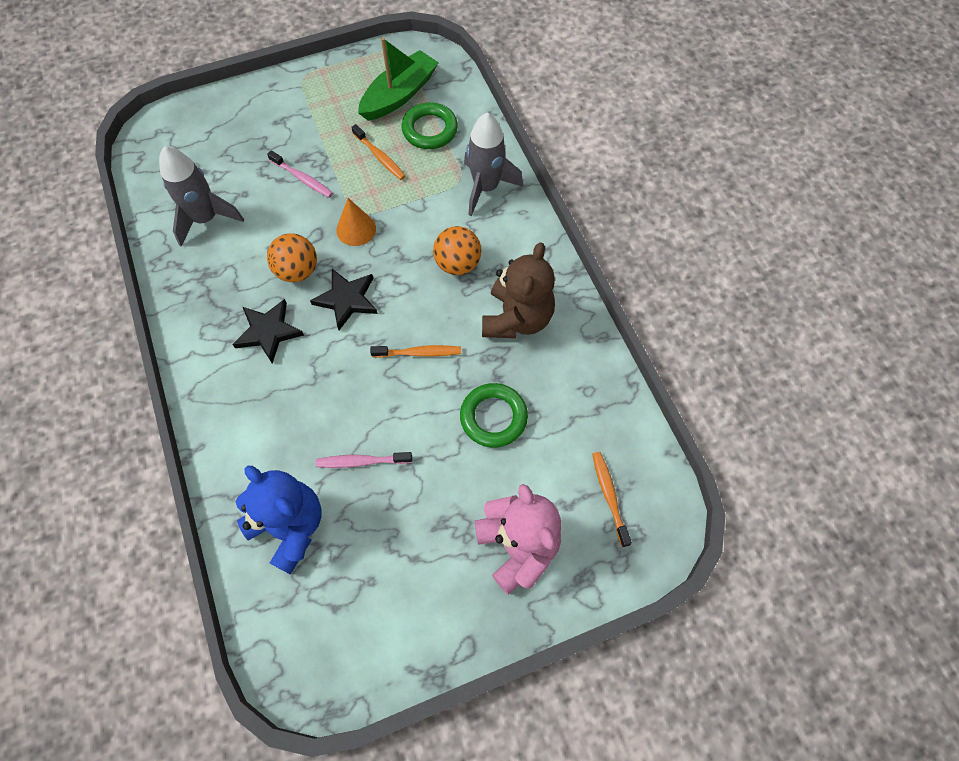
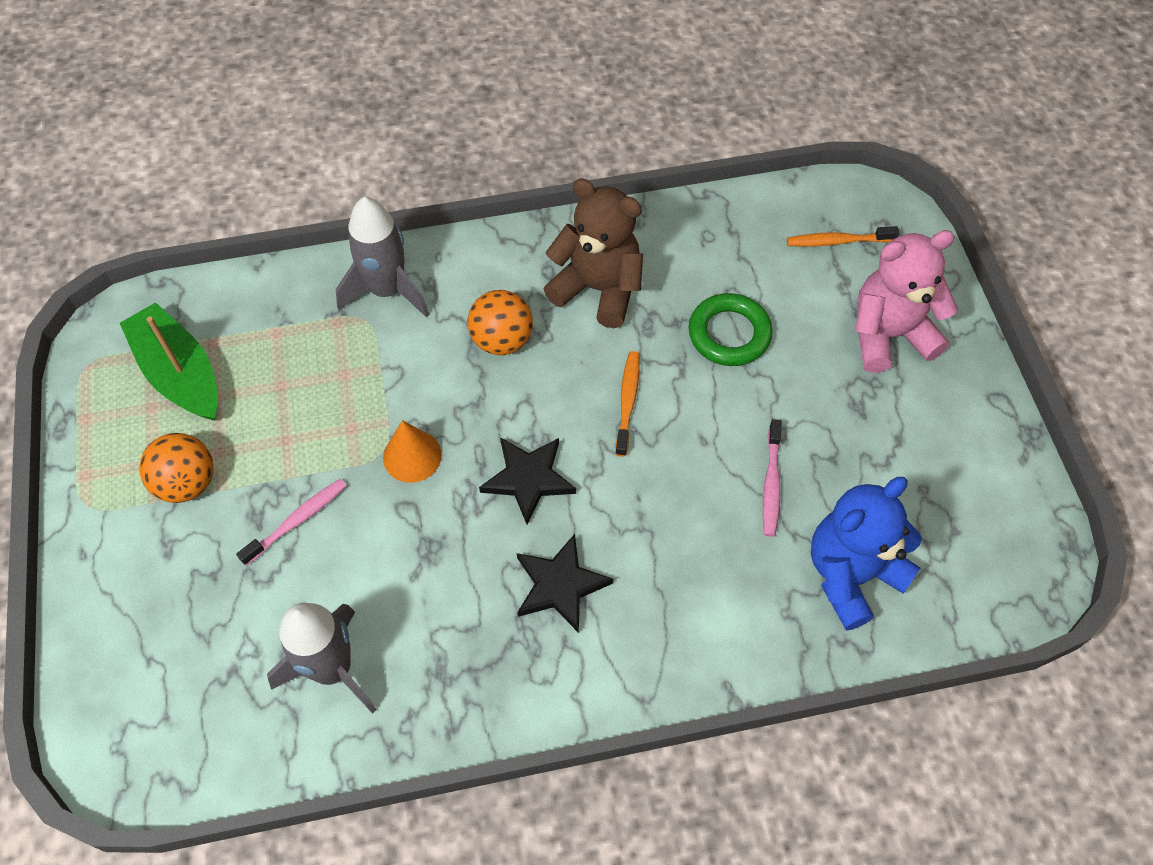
camera: 80 degrees left, 5 degrees down
(297, 271) = (465, 539): orange ball -> orange ball (187, 483)
(380, 157) = (291, 412): orange toothbrush -> none
(430, 130) = (262, 343): green ring -> none

